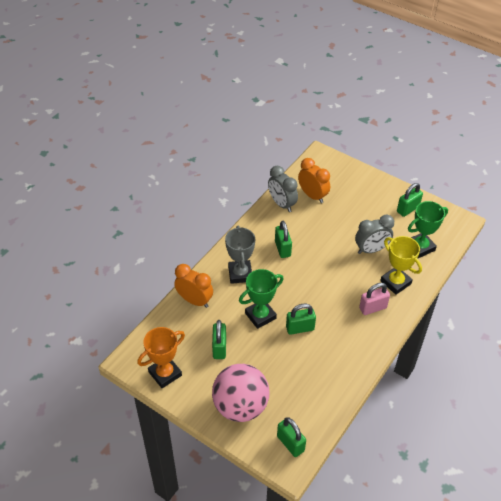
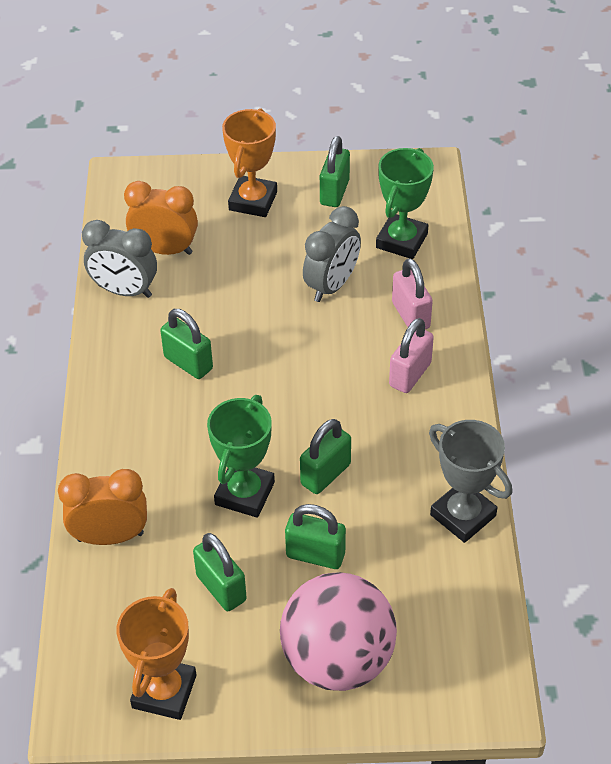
camera: 35 degrees left, 0 degrees up
(240, 274) = (151, 445): grey trophy -> grey trophy (463, 515)
(290, 443) = (465, 664): green padlock -> green padlock (315, 555)
(368, 194) = (253, 201): none -> orange trophy
(395, 282) = (410, 315): yellow trophy -> pink padlock

